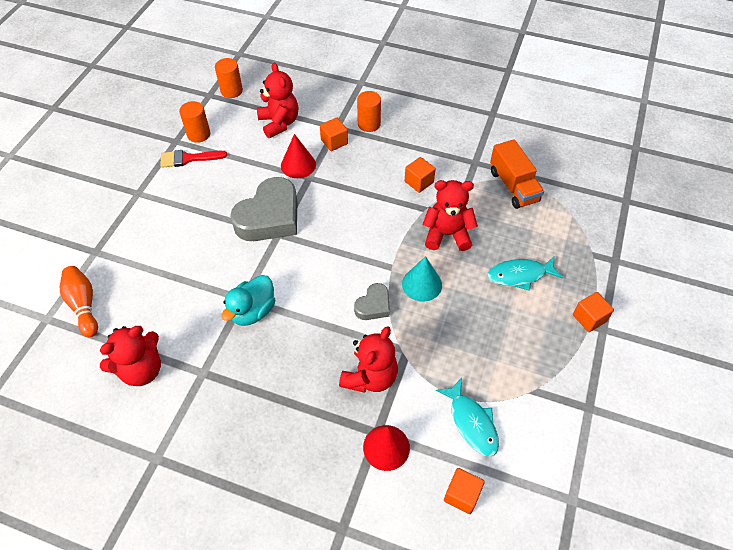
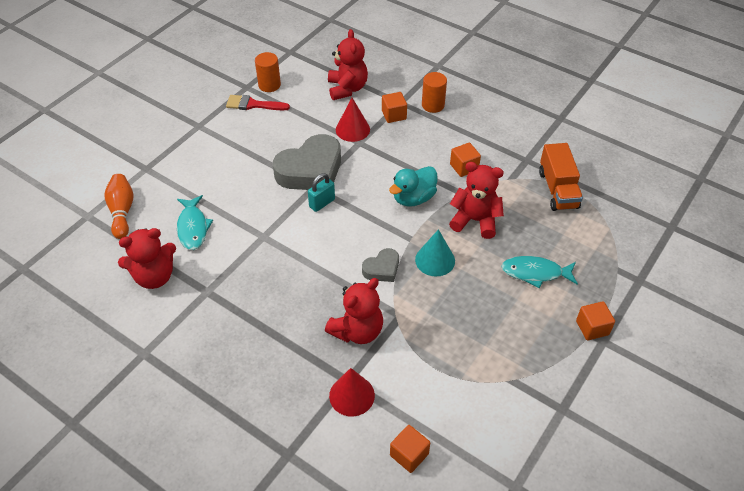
camera: 15 degrees right, 5 degrees down
(231, 91) = (312, 52): orange cylinder -> none
(253, 311) = (268, 249): turquoise duck -> turquoise duck (413, 198)
(292, 249) = (322, 203): none -> turquoise padlock
(471, 422) = (440, 394): turquoise fish -> turquoise fish (193, 227)

